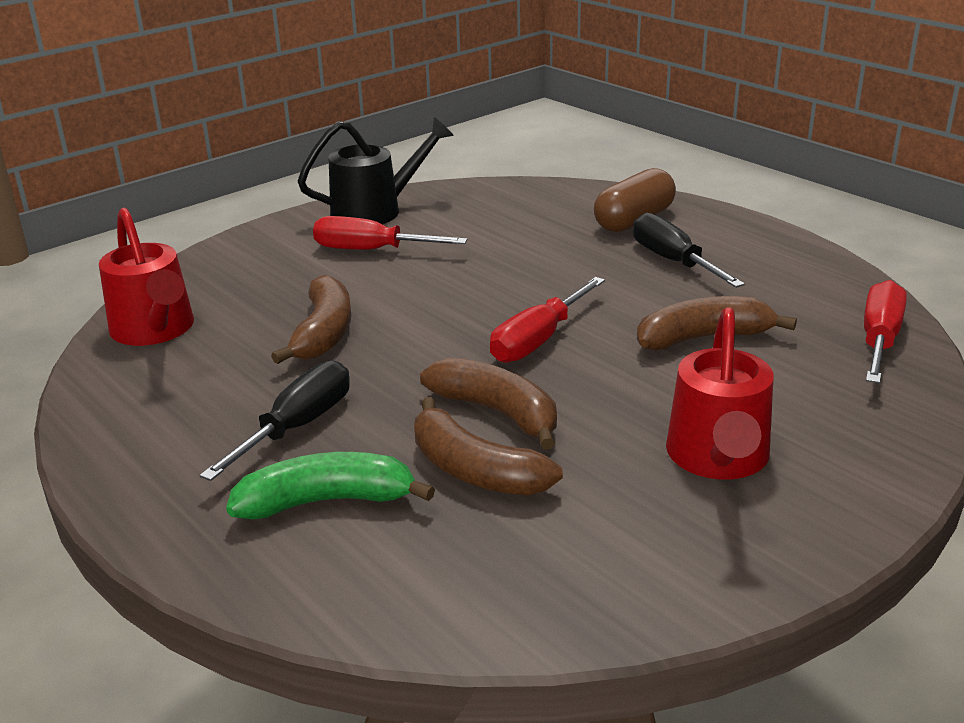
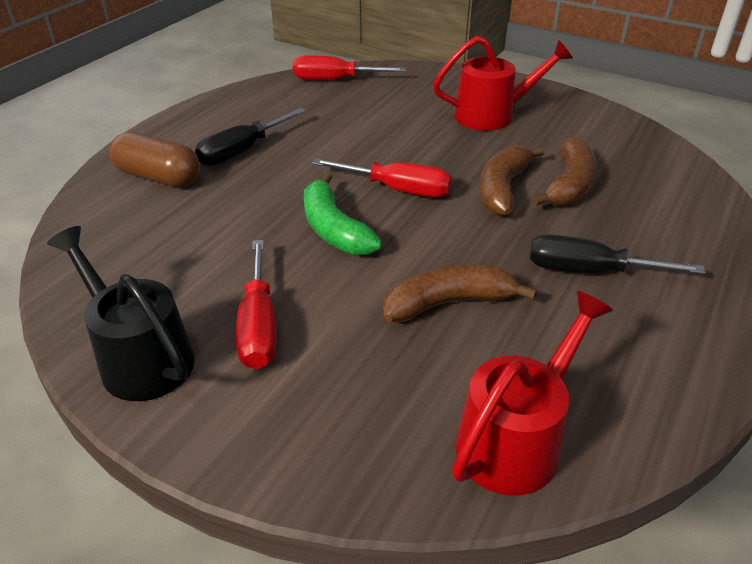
camera: 110 degrees left, 10 degrees up
(327, 501) = (649, 231): green banana -> green banana (334, 229)
(703, 338) = (360, 129): brown banana -> none

